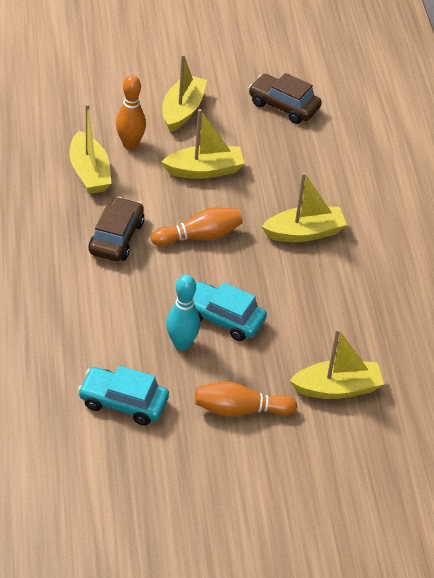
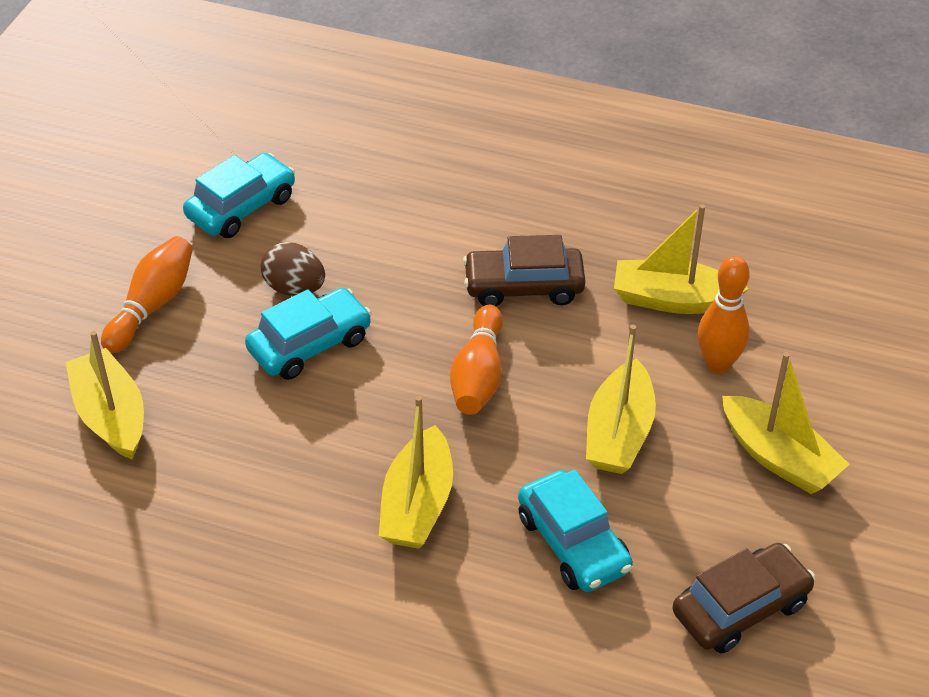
camera: 120 degrees right, 0 degrees up
(116, 238) = (523, 287): brown car -> brown car turned 135 degrees clockwise
(181, 344) = (294, 288): turquoise bowling pin -> brown egg
(287, 169) = (573, 543): none -> turquoise car
(337, 388) = (111, 416): yellow boat -> yellow boat turned 135 degrees clockwise

